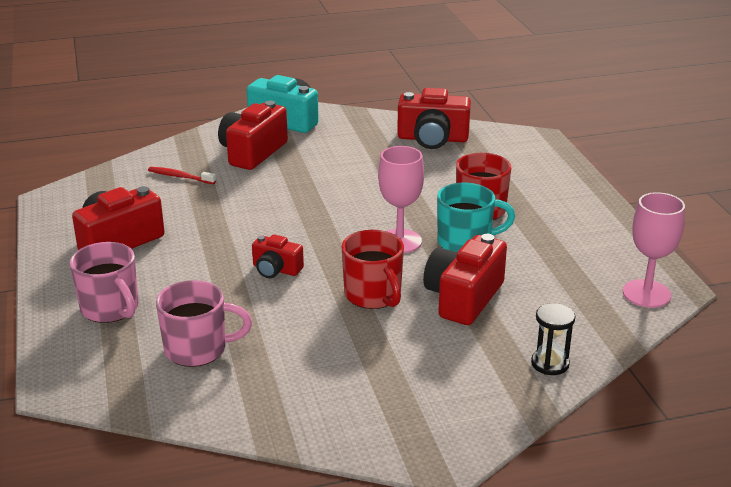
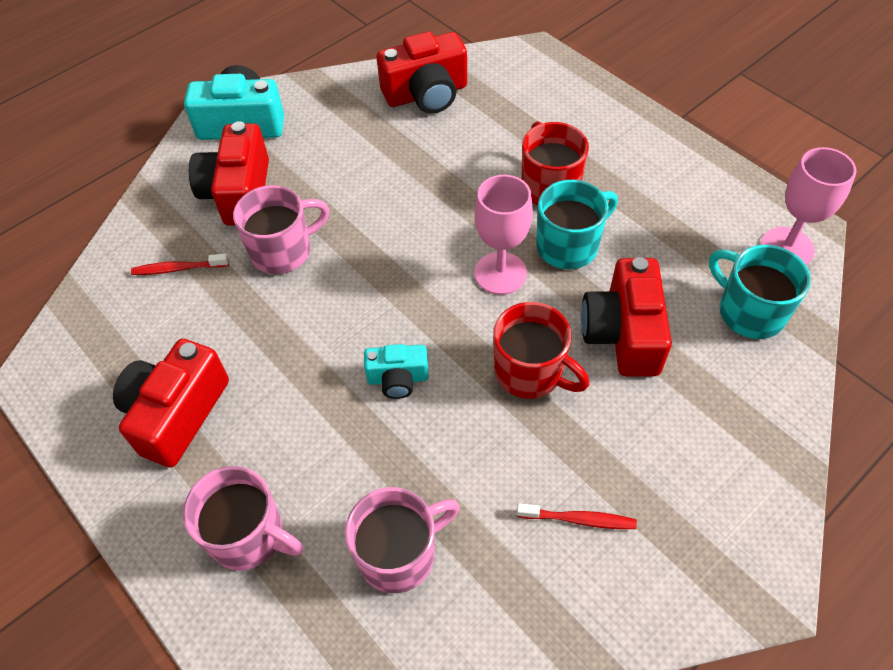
camera: 25 degrees left, 25 degrees up
(256, 187) = (283, 251): none -> pink mug
(276, 269) = (398, 378): red camera -> turquoise camera
(337, 376) = (579, 519): none -> red toothbrush
(550, 363) = (768, 394): black hourglass -> none
(578, 317) = (749, 312): none -> turquoise mug

